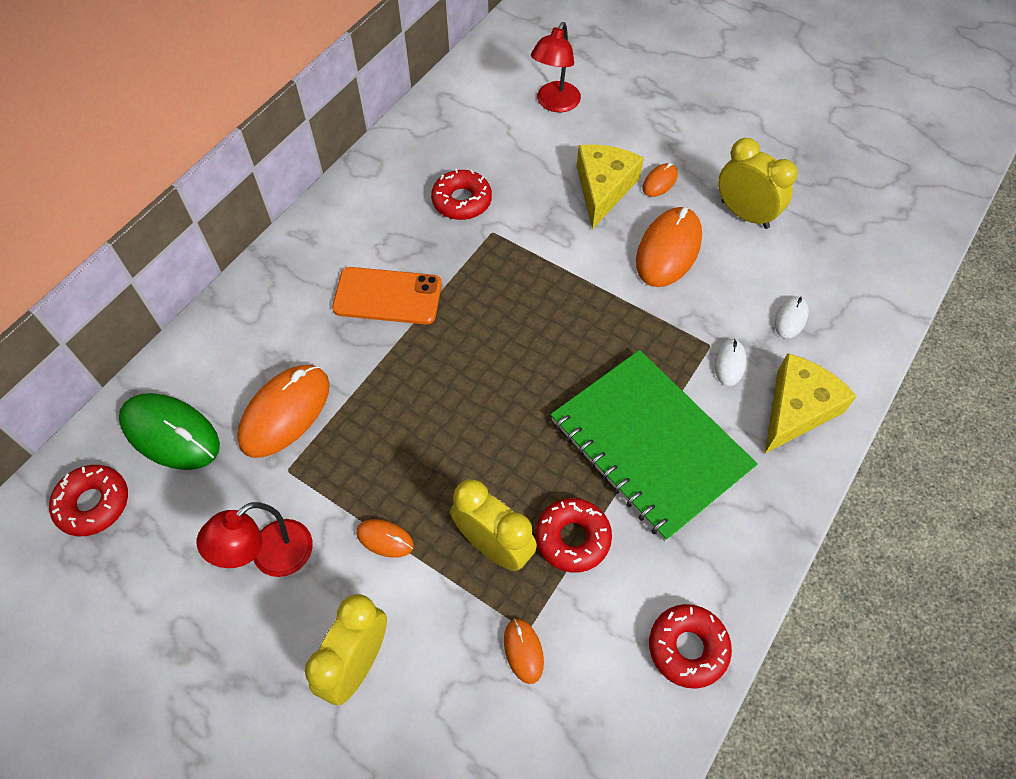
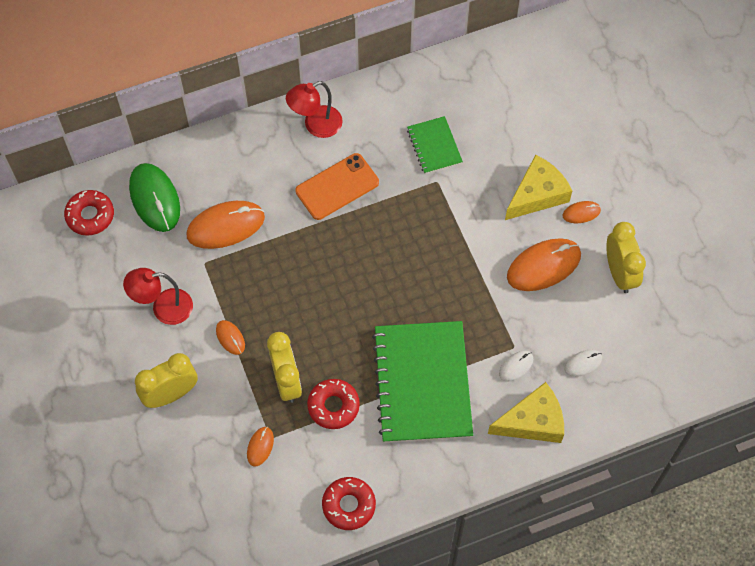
camera: 35 degrees right, 5 degrees up
(387, 296) = (337, 187): orange phone -> orange phone turned 75 degrees counterclockwise
(462, 201) = (434, 146): red donut -> green notebook
(554, 104) = (558, 107): red lamp -> red lamp (316, 125)

